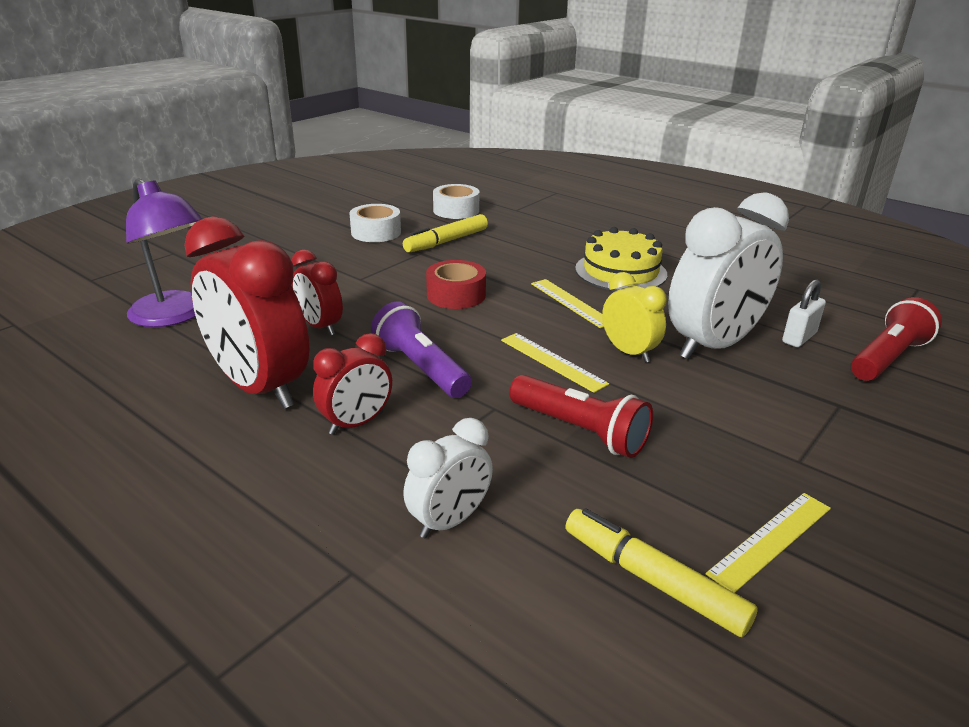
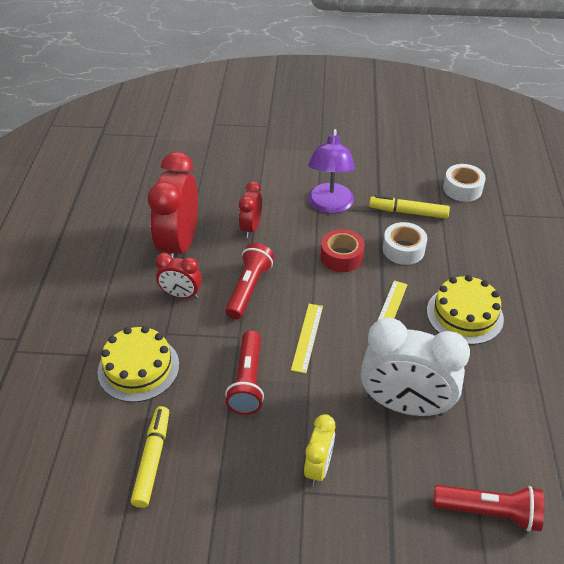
camera: 55 degrees right, 15 degrees up
(174, 316) = (210, 174): purple lamp -> purple lamp (329, 205)
(376, 232) = (383, 177): white tape -> white tape (403, 249)
(421, 368) = (249, 289): purple flashlight -> red flashlight
(449, 521) = (138, 368): white clock -> yellow cake
(629, 352) = (352, 366): yellow clock -> yellow clock (318, 467)
(770, 539) = (217, 498): yellow ruler -> none
(799, 338) = (466, 449): white padlock -> none

